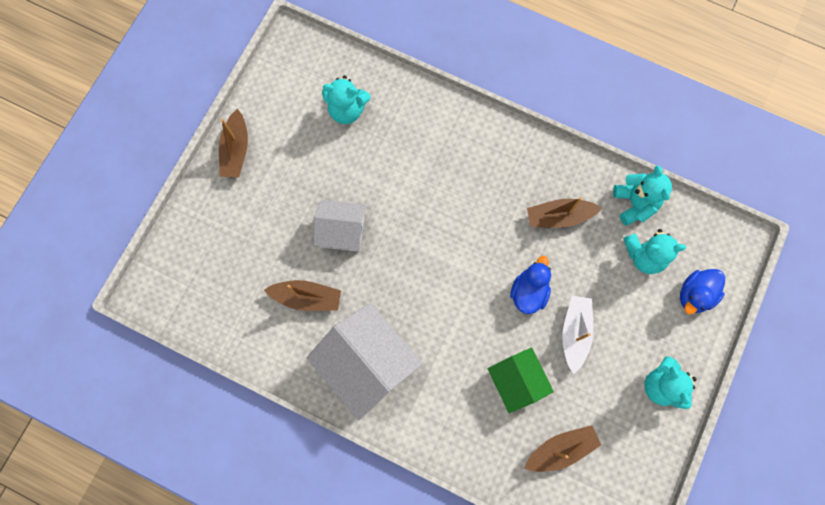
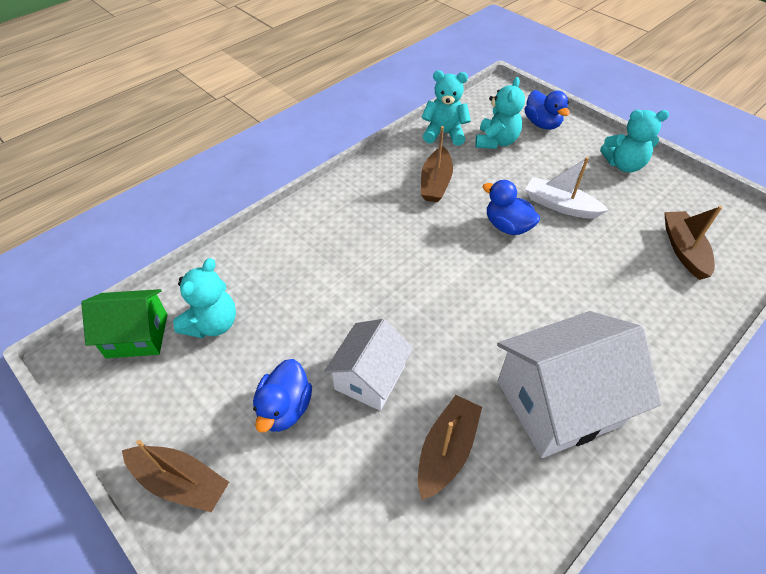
camera: 70 degrees left, 25 degrees down
(301, 187) = (285, 408): none -> blue duck
(516, 381) = (604, 263): green house -> green house (137, 335)

